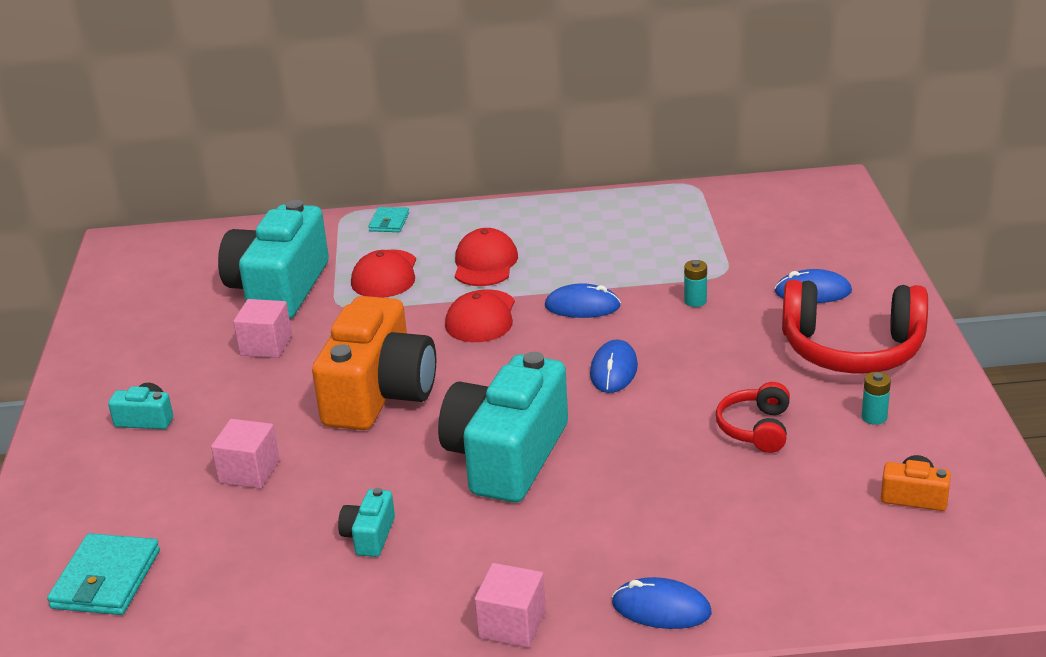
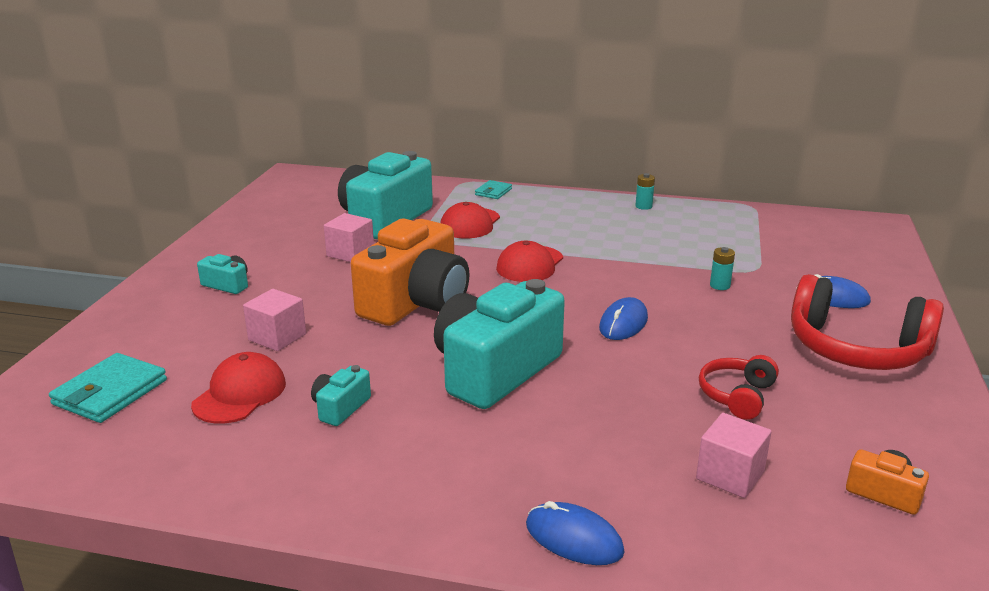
camera: 15 degrees right, 5 degrees down
(485, 263) = (553, 229): red cap -> red cap (240, 394)
(512, 625) = (421, 516): pink cube -> pink cube (730, 475)
(582, 306) = (618, 272): blue mouse -> none
(874, 417) = (861, 410): turquoise battery -> turquoise battery (643, 206)

